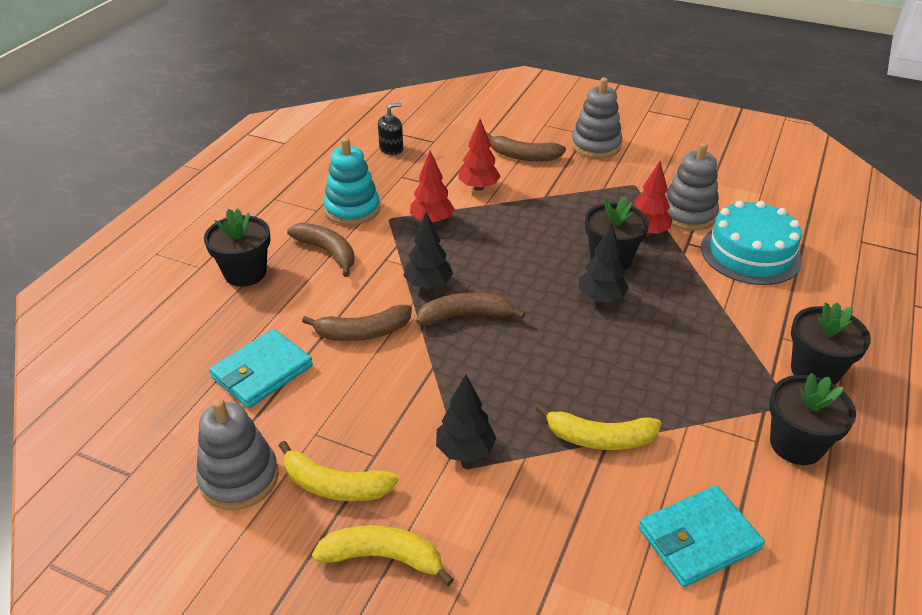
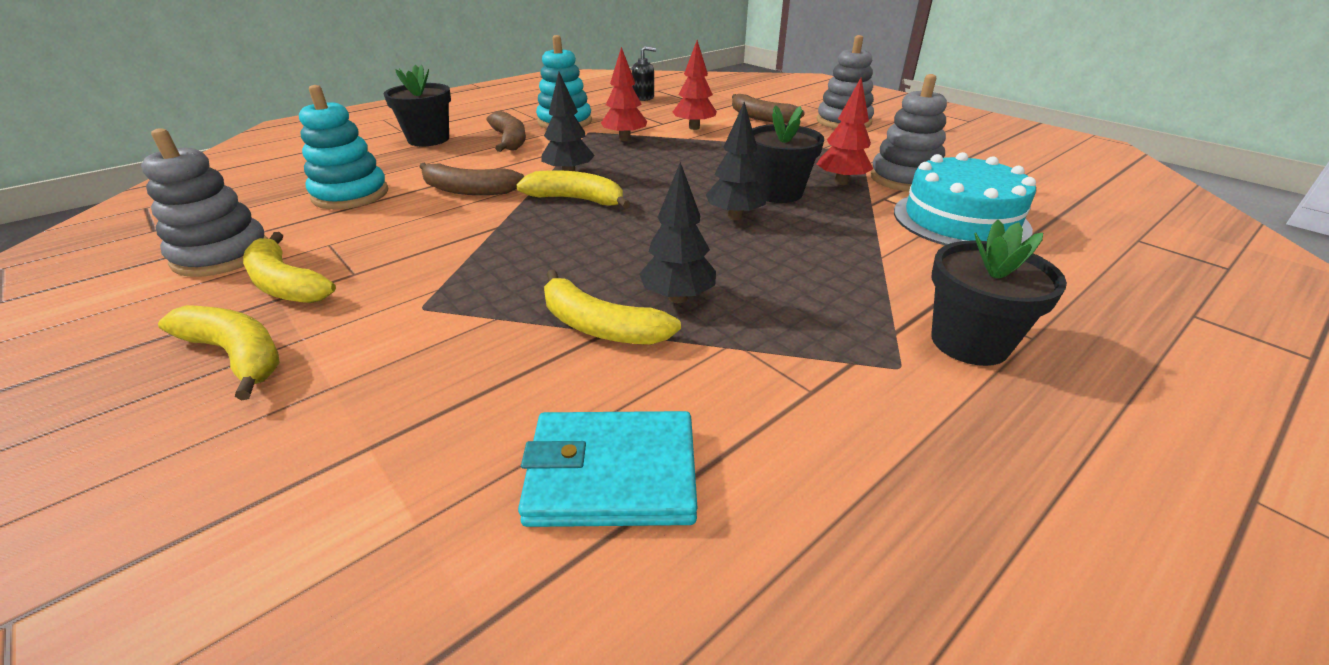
camera: 25 degrees right, 5 degrees down
(262, 372) = (350, 195): turquoise wallet -> turquoise stacking toy
(465, 450) = (441, 294): black tree -> black tree (677, 298)
(466, 316) = (577, 199): brown banana -> yellow banana
(796, 444) = (871, 413): black flower pot -> none

